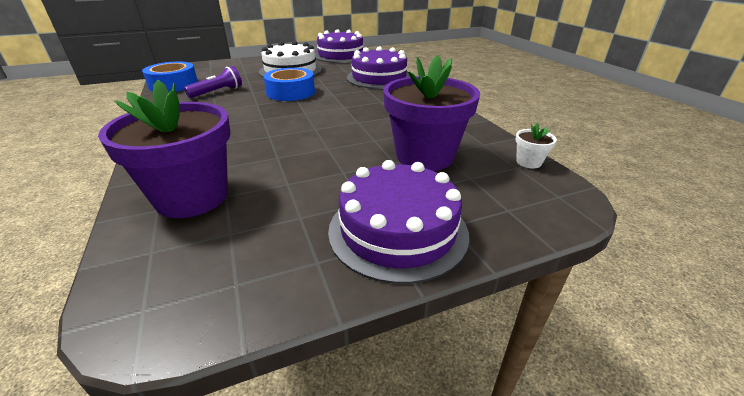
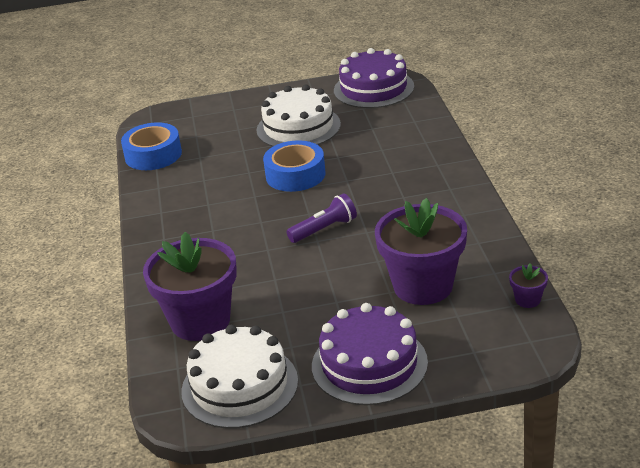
camera: 15 degrees right, 0 degrees up
(217, 92) = (207, 171): purple flashlight -> purple flashlight (324, 229)
(234, 270) = (239, 386): none -> white cake
(379, 78) = (414, 147): purple cake -> none
(528, 162) = (527, 300): white flower pot -> purple flower pot

